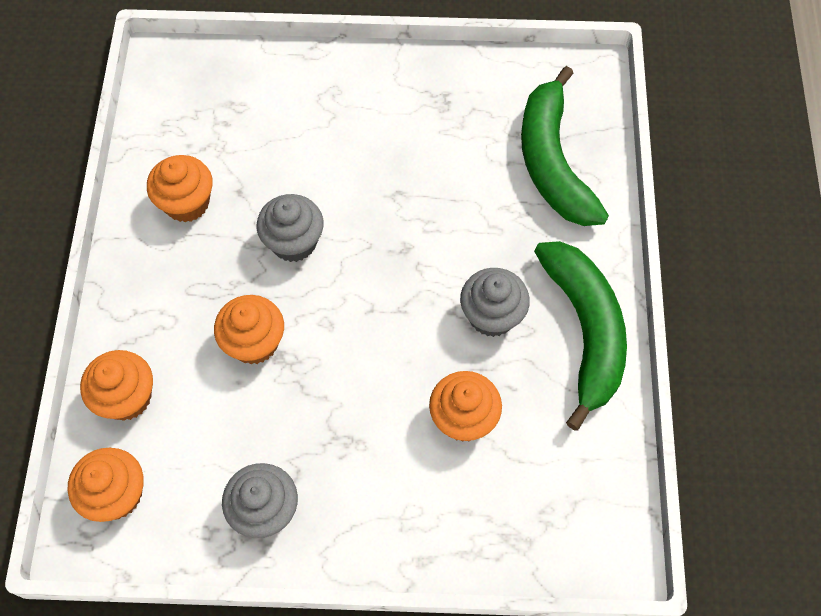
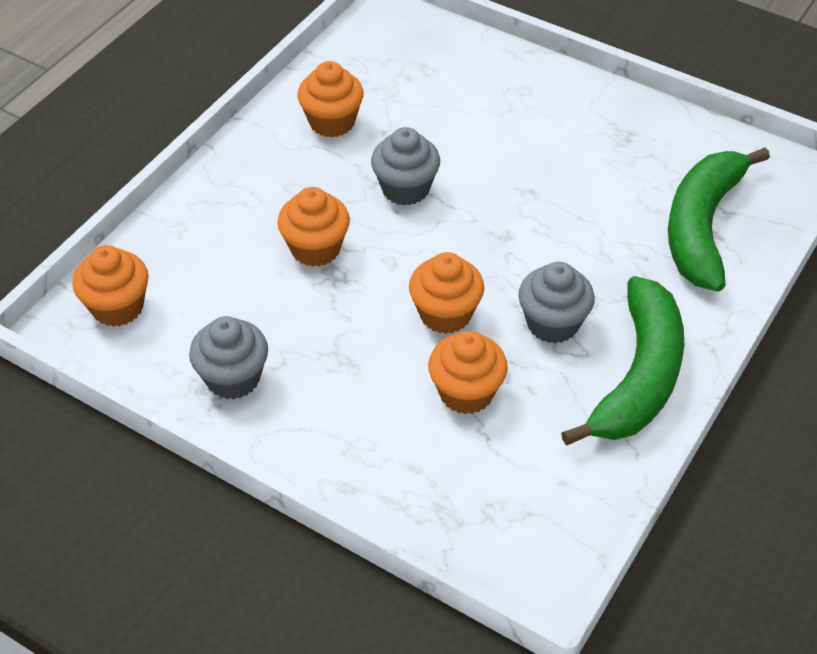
camera: 30 degrees right, 15 degrees down
(127, 397) = (178, 241): orange cupcake -> orange cupcake (445, 314)

